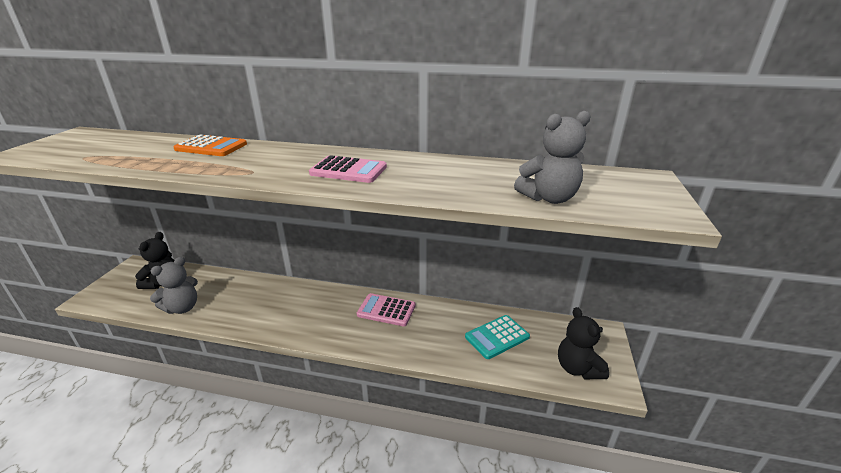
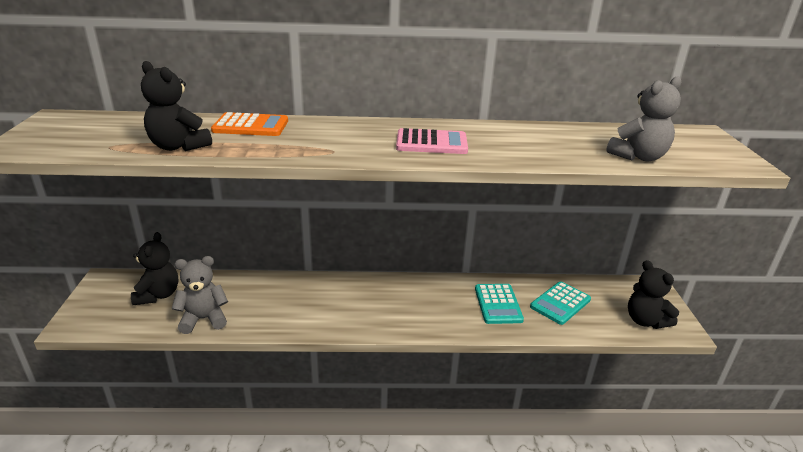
camera: 15 degrees left, 0 degrees up
(133, 160) = (178, 146): none -> black teddy bear
(182, 308) = (204, 319): grey teddy bear -> grey teddy bear turned 135 degrees counterclockwise
(386, 310) = (438, 292): pink calculator -> none
(435, 329) = (498, 304): none -> turquoise calculator

